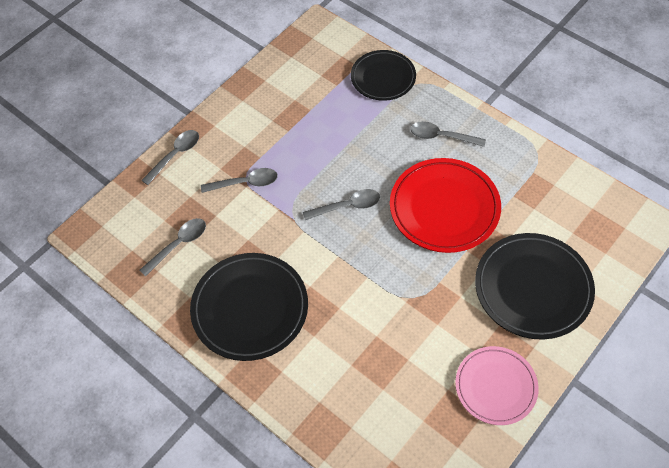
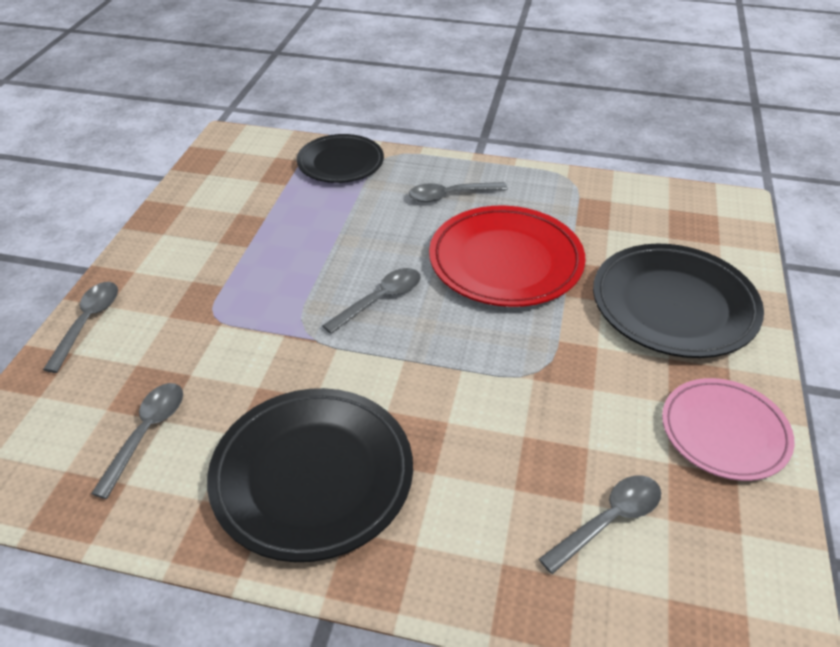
camera: 30 degrees left, 15 degrees down
(245, 183) = (216, 321): grey spoon -> grey spoon (608, 521)

